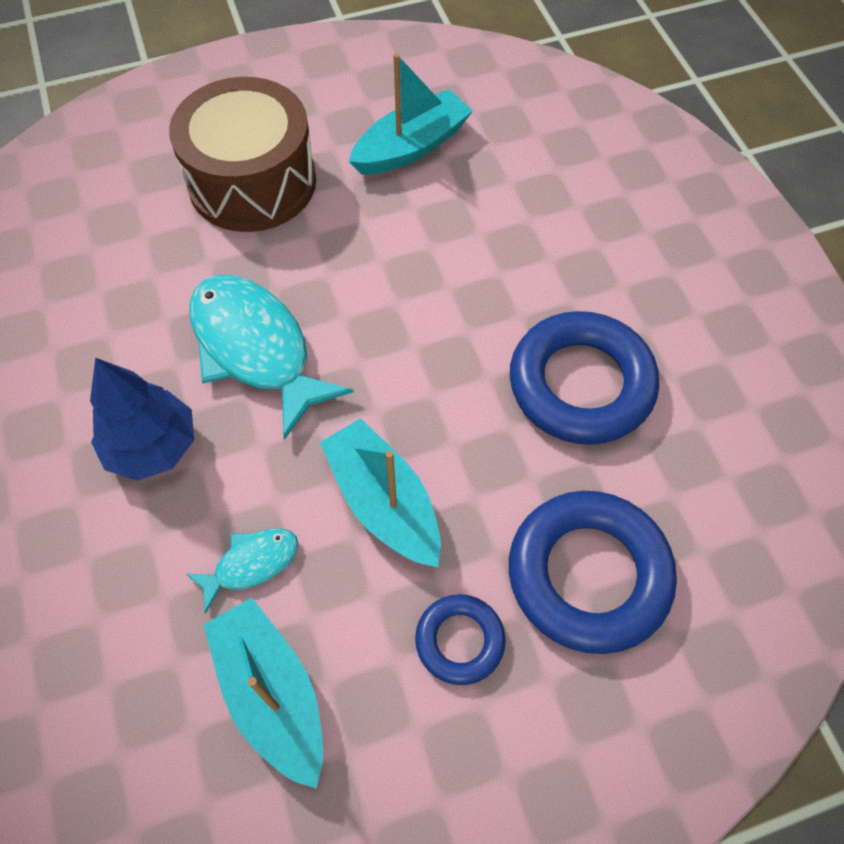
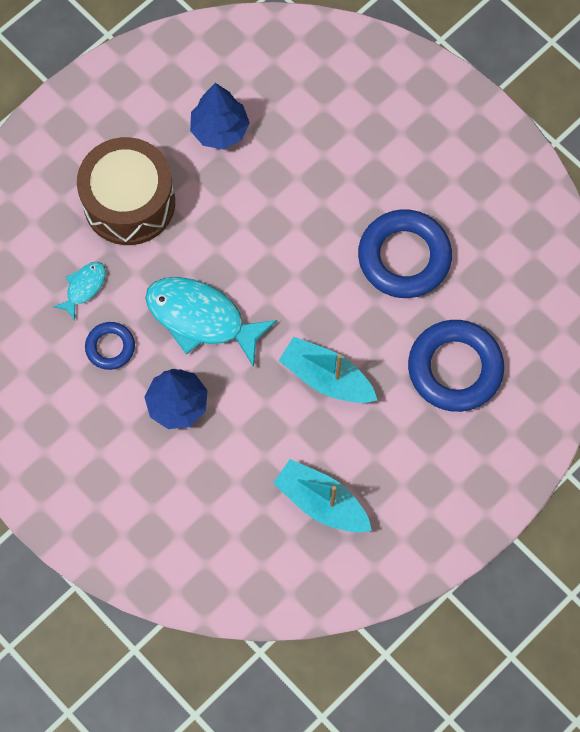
camera: 25 degrees left, 10 degrees up
(251, 564) = (273, 443): turquoise fish -> turquoise fish (84, 287)
(411, 147) = (219, 130): turquoise boat -> blue tree
(459, 641) = (403, 433): blue ring -> blue ring (110, 347)

